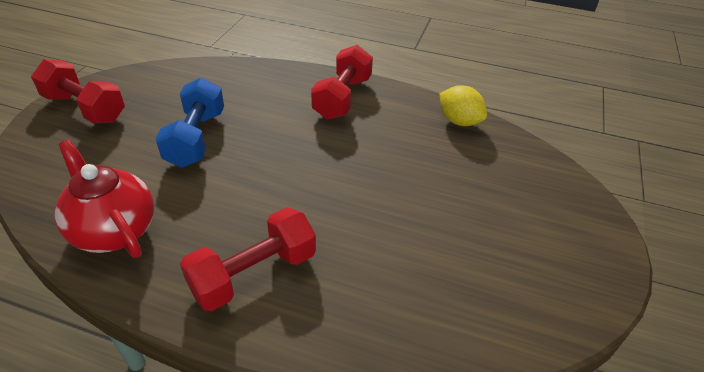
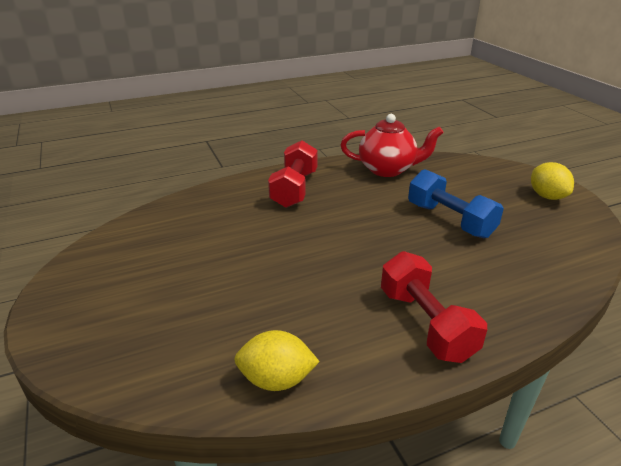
camera: 140 degrees right, 10 degrees down
(85, 108) = (547, 196): red dumbbell -> yellow lemon

